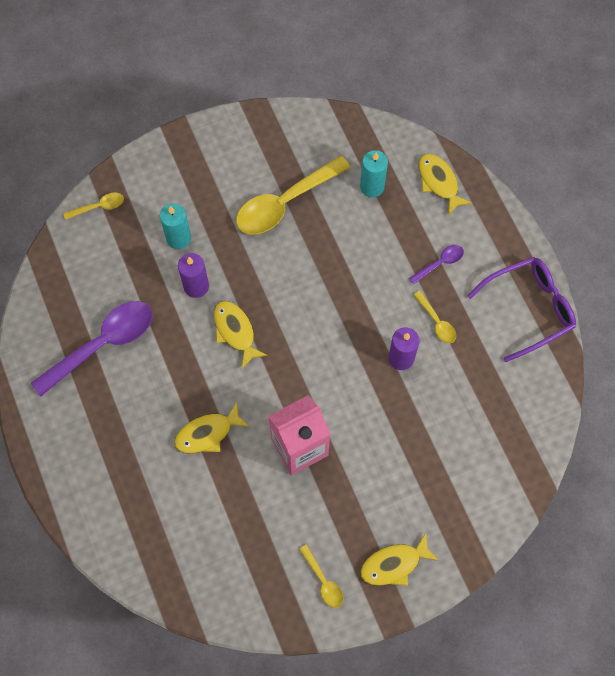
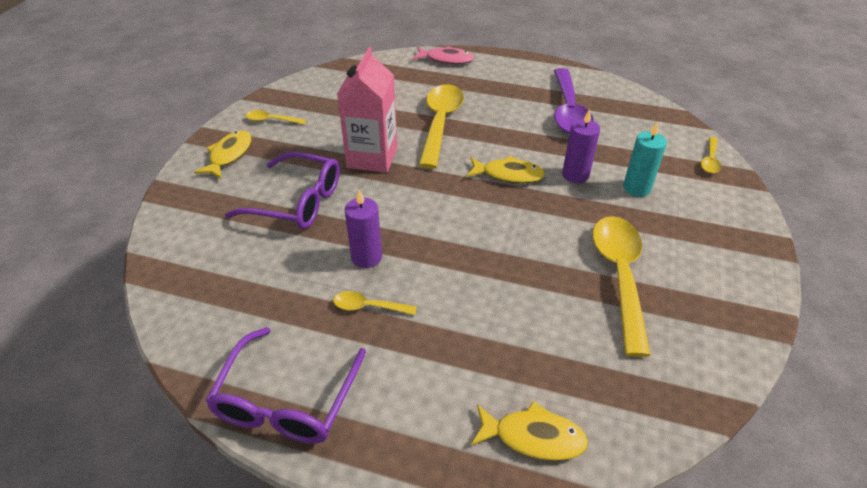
camera: 130 degrees right, 25 degrees down
(90, 515) = (446, 59): none -> pink fish
(207, 433) = (440, 123): yellow fish -> yellow spoon
(372, 187) = (582, 362): turquoise candle -> none
(394, 454) = (296, 201): none -> purple glasses
(440, 263) = (427, 357): purple spoon -> none

